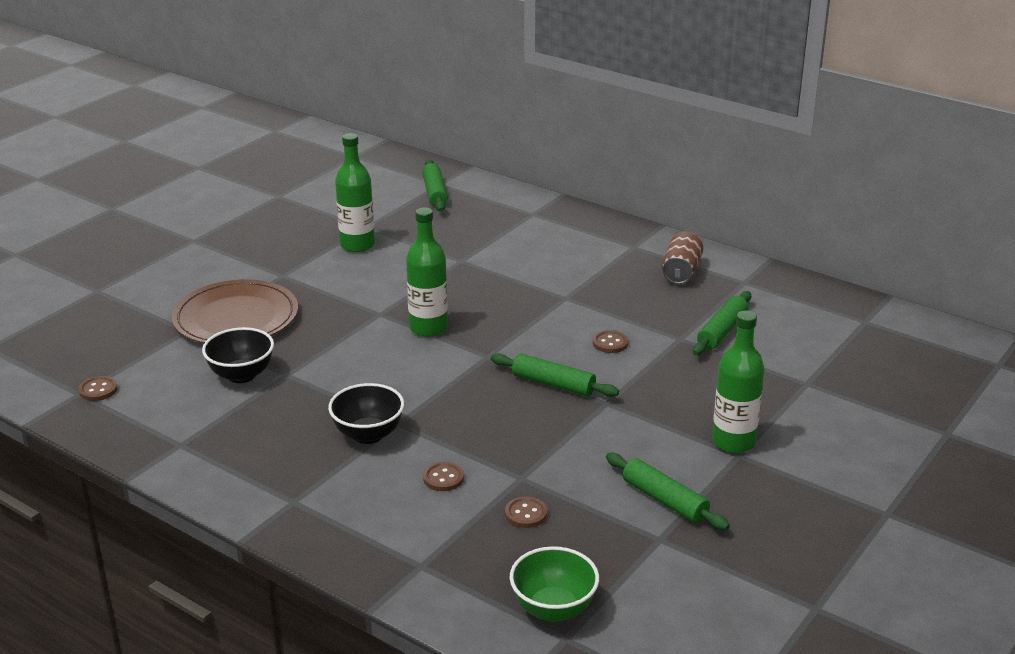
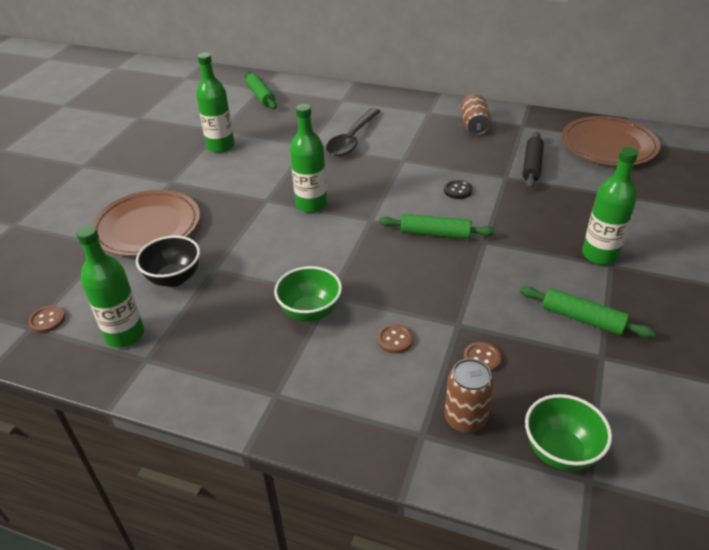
camera: 15 degrees left, 10 degrees up
(169, 418) = (125, 335): none -> green bottle
(368, 435) = (310, 312): black bowl -> green bowl
(473, 561) = (465, 418): none -> brown can
(518, 263) = (352, 139): none -> black spoon
(610, 343) = (458, 190): brown button -> black button
(722, 331) = (532, 165): green rolling pin -> black rolling pin
(839, 325) = (608, 145): none -> brown plate

